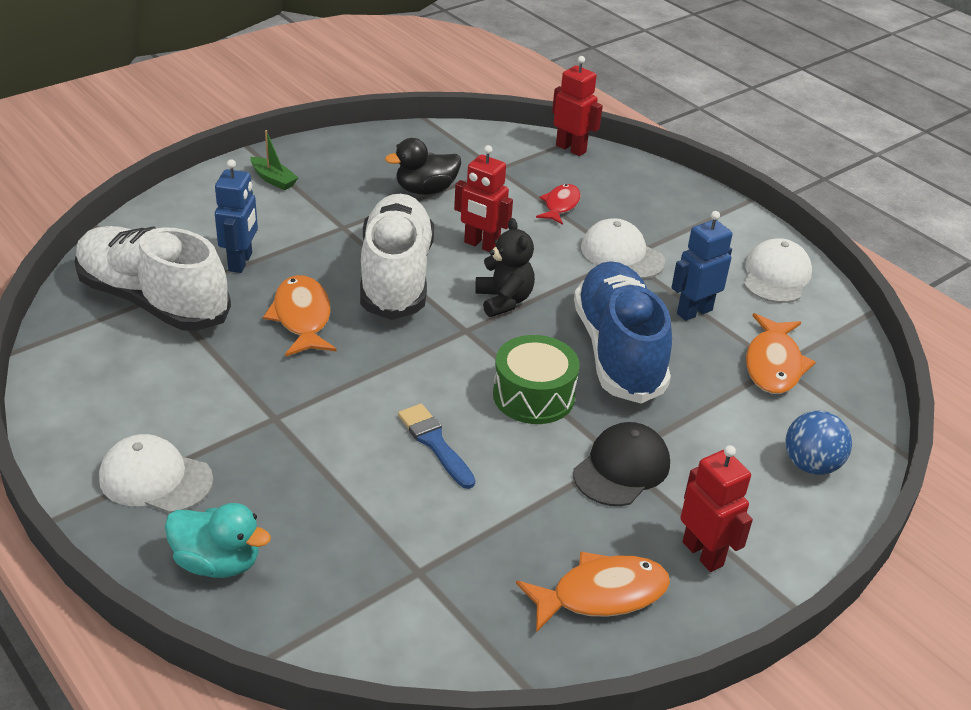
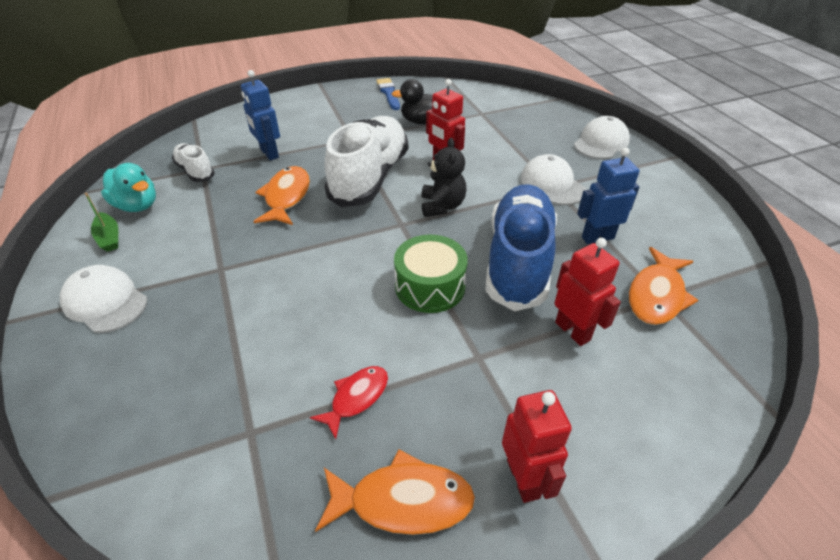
camera: 20 degrees right, 5 degrees up
(153, 301) = (195, 171): white shoe -> white shoe, size x0.49
(218, 562) = (99, 384): turquoise duck -> turquoise duck (137, 206)
(241, 262) = (269, 153): blue robot -> blue robot turned 120 degrees clockwise
(273, 179) = (323, 104): green boat -> green boat (109, 237)
(435, 443) = (329, 313): blue brush -> blue brush (388, 93)
(560, 205) = (518, 143): red fish -> red fish (356, 398)
(571, 148) = (543, 106): red robot -> red robot (573, 331)
(622, 468) = (478, 368): black cap -> none
(776, 276) = (681, 218): white cap -> white cap (601, 142)
(811, 465) = (667, 403): blue ball -> none

